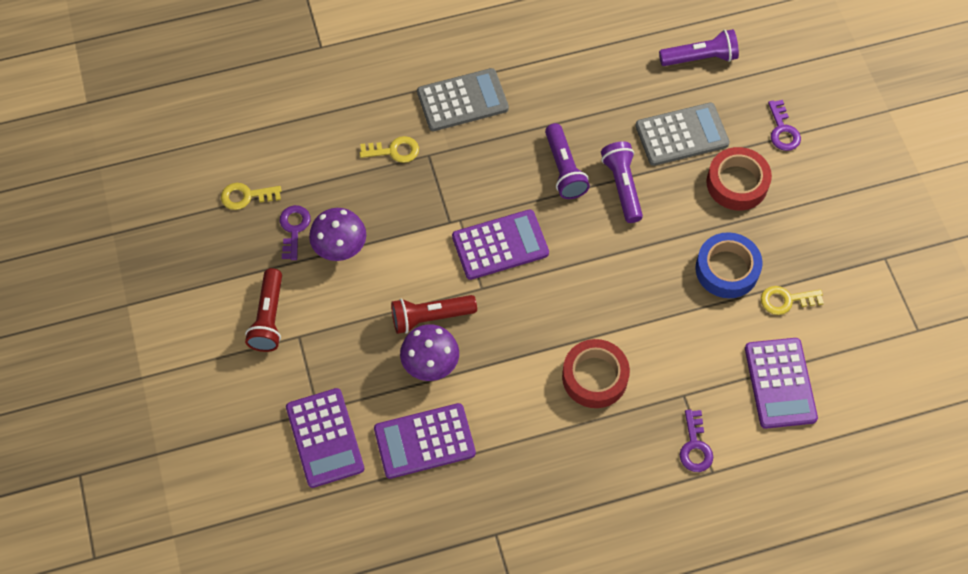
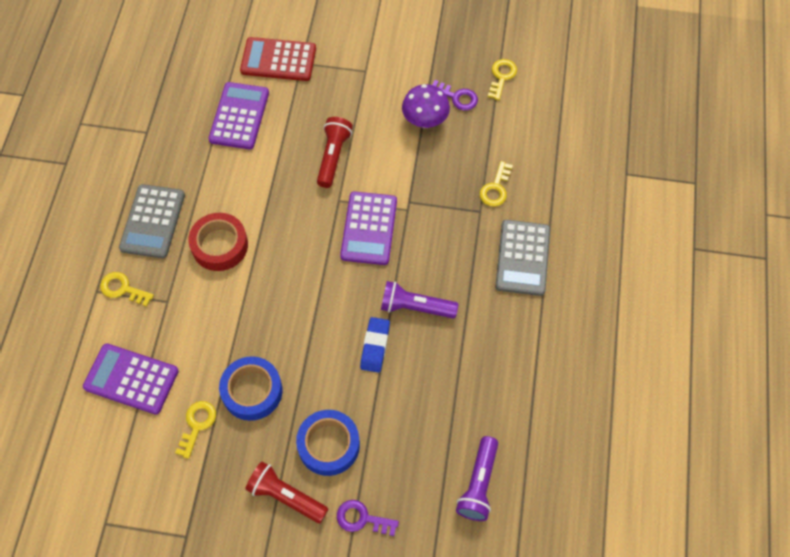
camera: 115 degrees right, 0 degrees up
(268, 318) = (390, 58): red flashlight -> red flashlight (286, 496)
(324, 438) = (278, 60): purple calculator -> red calculator
(430, 364) = (296, 142): purple mushroom -> none
(622, 186) = (375, 346): purple flashlight -> blue eraser
(682, 135) = (402, 422): grey calculator -> grey calculator (152, 221)
(695, 446) = (123, 289): purple key -> yellow key
(737, 183) = (328, 445): red tape -> blue tape

